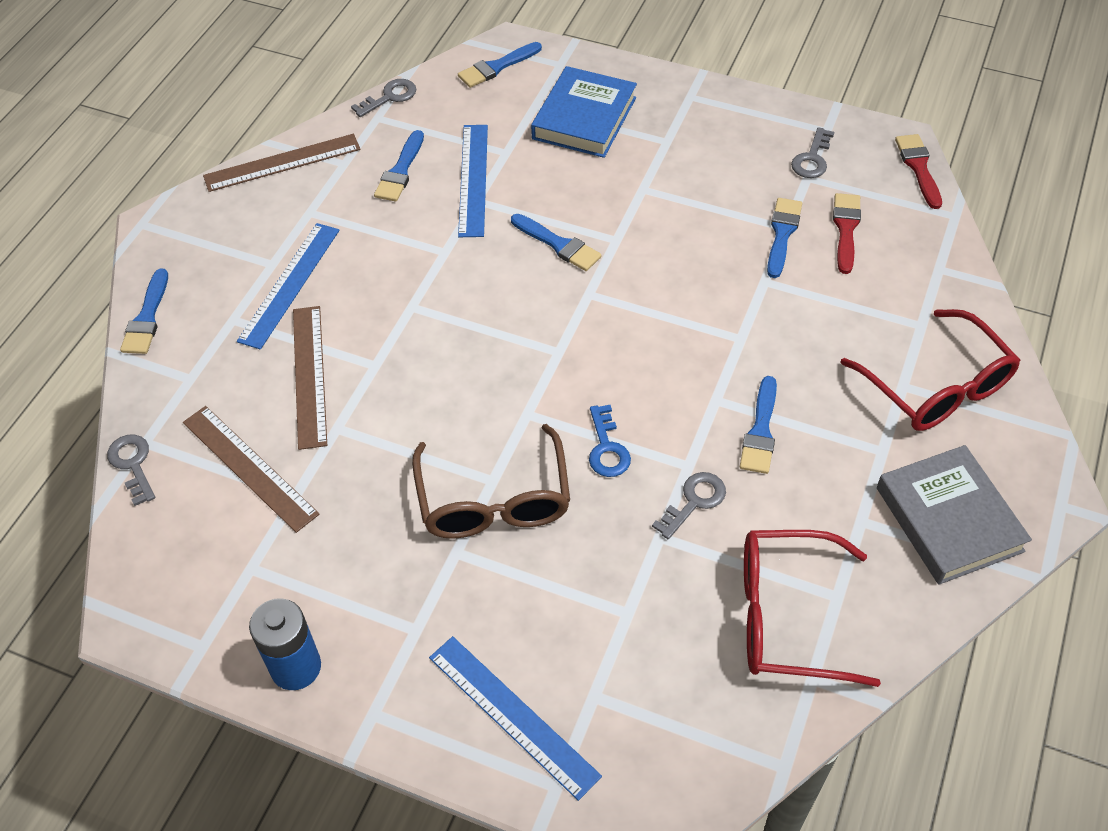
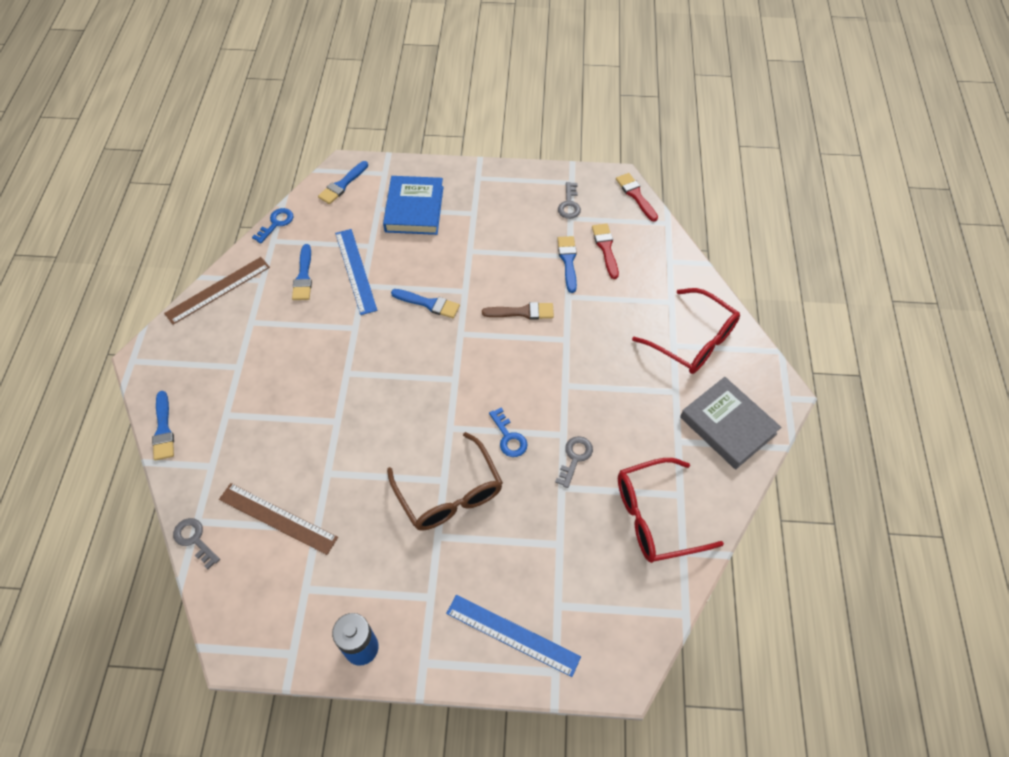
camera: 20 degrees left, 5 degrees up
(289, 284) = (256, 378): blue ruler -> none
(309, 375) = (295, 441): brown ruler -> none
(390, 97) = (276, 223): grey key -> blue key
(689, 286) = (522, 312): none -> brown brush
(760, 431) = (599, 399): blue brush -> none

